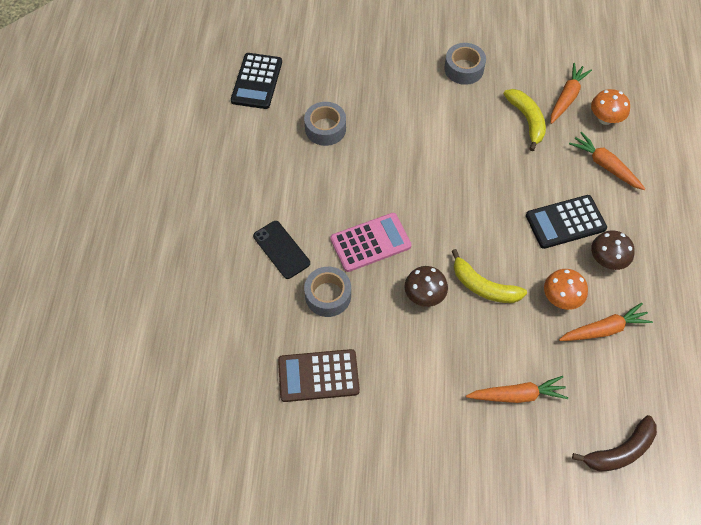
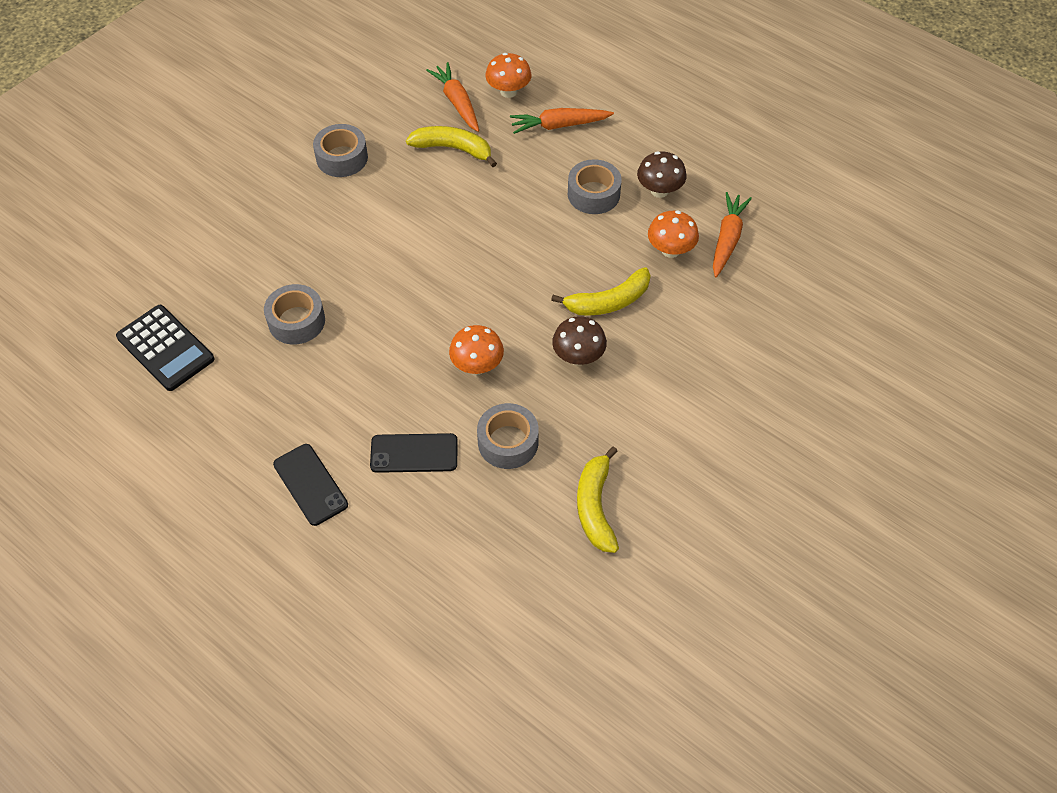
camera: 55 degrees left, 5 degrees down
(221, 211) = (310, 484): none -> black phone
(318, 376) = (595, 507): brown calculator -> yellow banana
(370, 242) = (477, 366): pink calculator -> orange mushroom
(517, 395) = (743, 348): orange carrot -> none
(565, 222) = (593, 194): black calculator -> grey tape
(620, 451) = (853, 306): brown banana -> none

